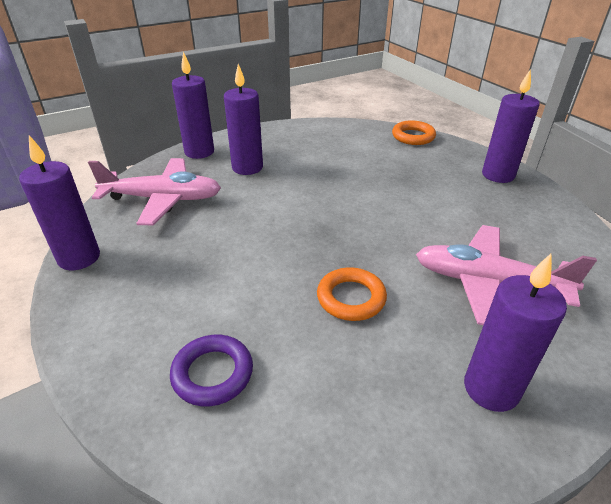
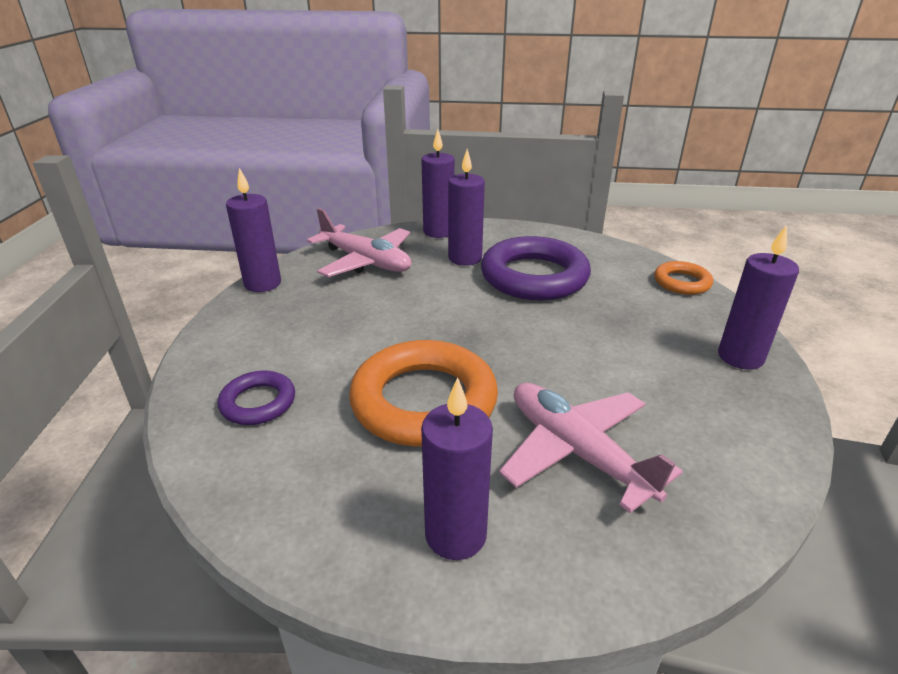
camera: 35 degrees right, 5 degrees down
(316, 165) = (534, 276): none -> purple ring
(351, 298) = (424, 401): orange ring -> orange ring, size x1.96

